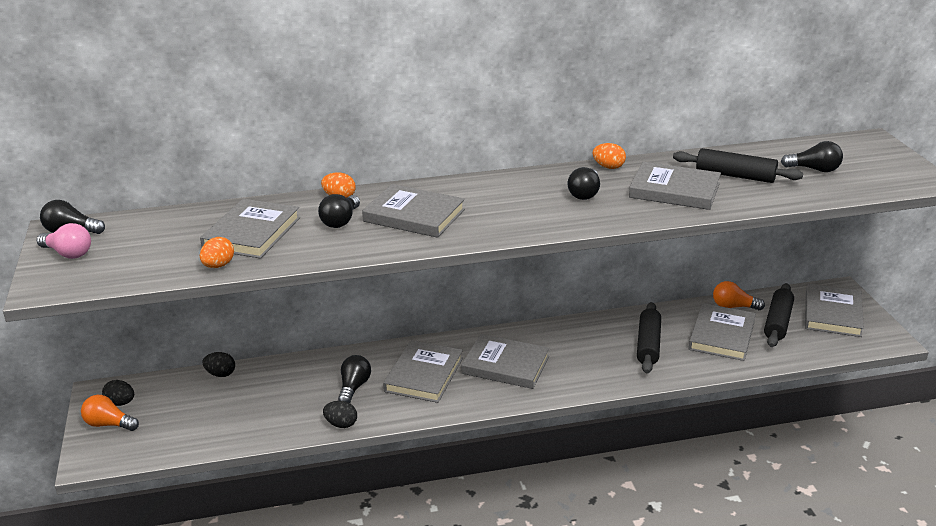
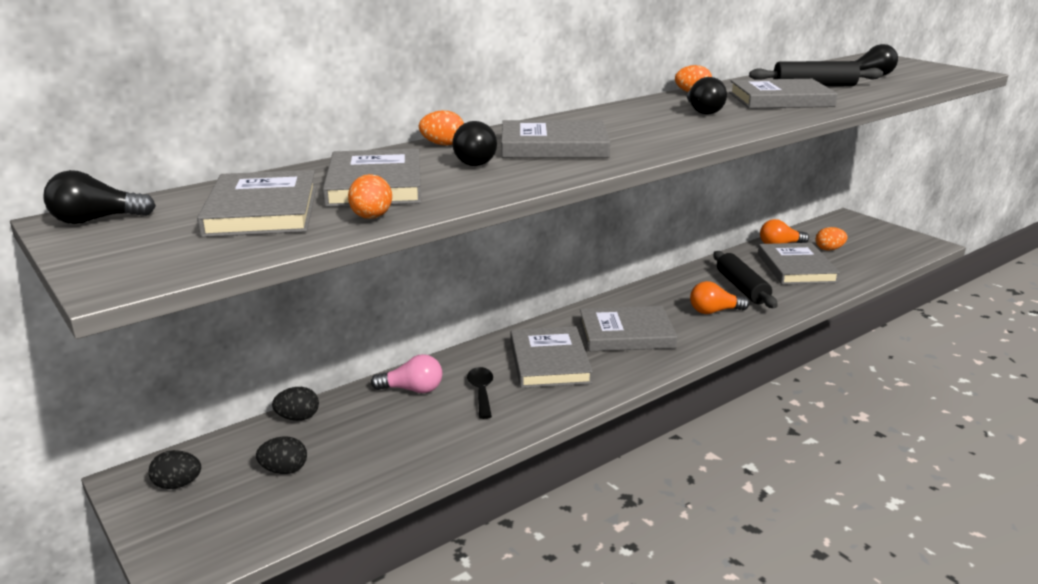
camera: 25 degrees left, 5 degrees down
(68, 253) = (118, 241): pink light bulb -> pink light bulb (412, 389)
(109, 424) = (179, 514): orange light bulb -> orange light bulb (714, 311)
(341, 424) = (502, 432): black egg -> black egg (284, 470)
(354, 387) = (481, 392): black light bulb -> black spoon
(777, 322) = (829, 249): black rolling pin -> orange egg
(832, 314) = (863, 235): grey book -> grey book (262, 210)

